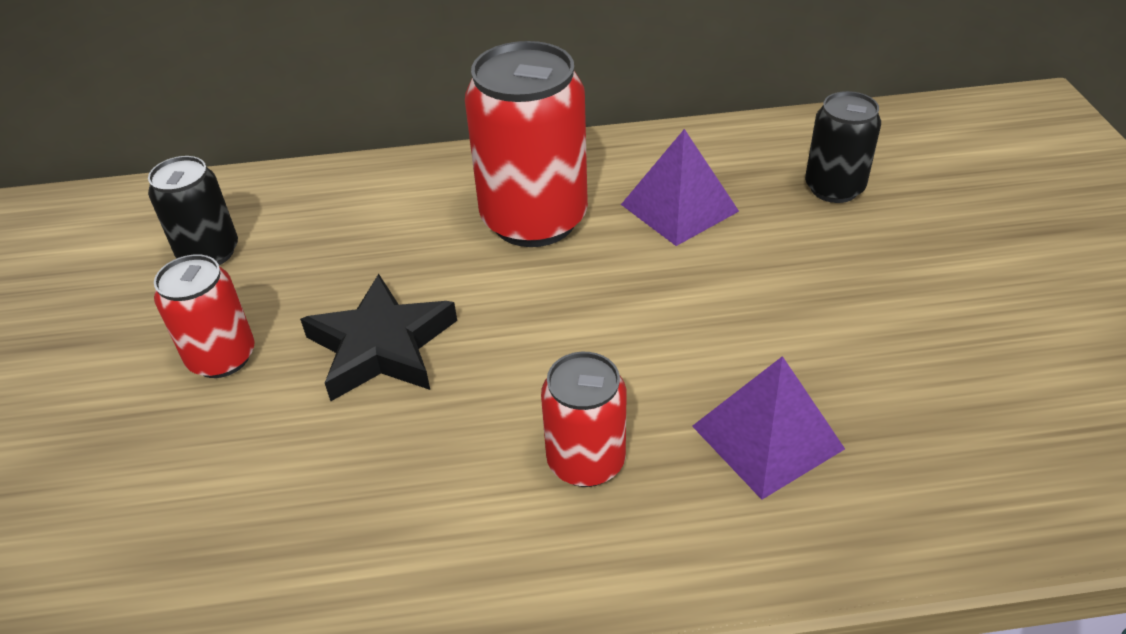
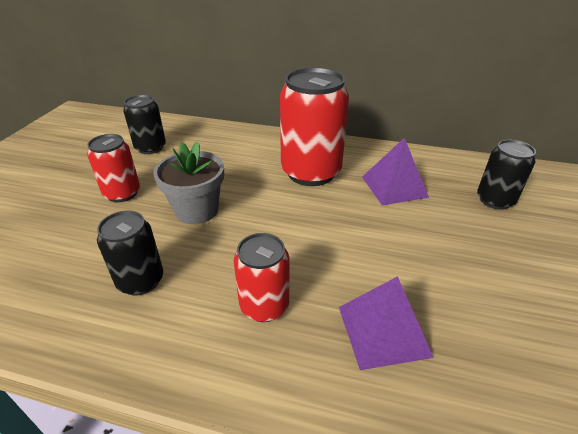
camera: 20 degrees right, 5 degrees down
(369, 492) = (141, 281): none -> black can
(381, 346) = (196, 210): black star -> grey flower pot

